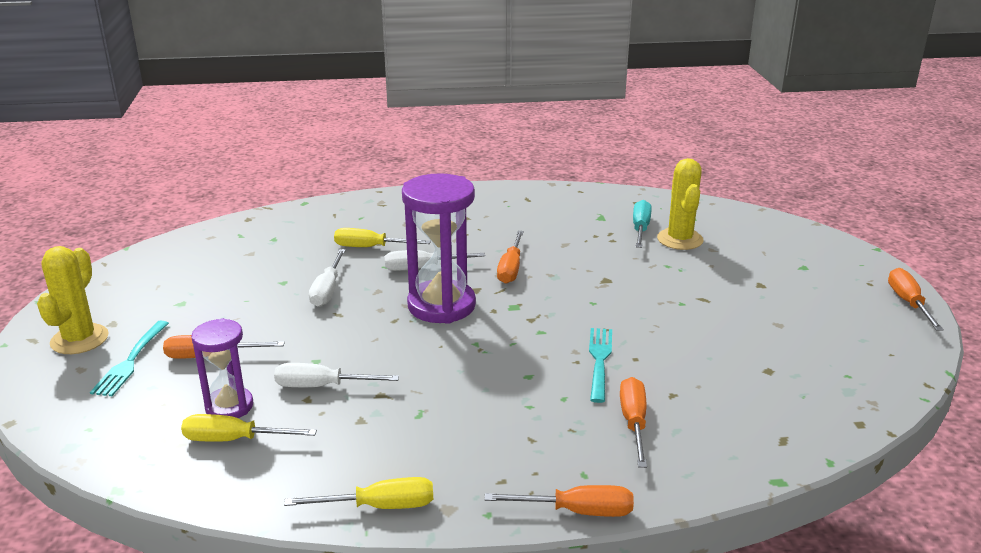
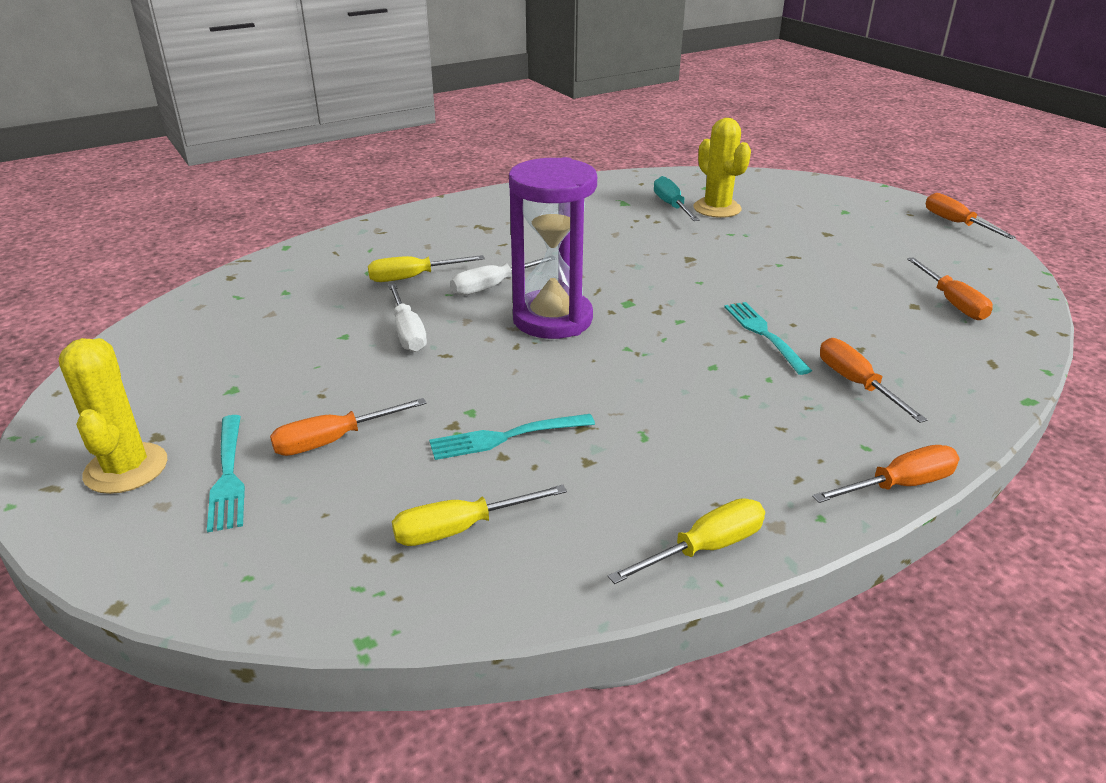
camera: 25 degrees left, 5 degrees up
(229, 406) = (415, 492): purple hourglass -> none
(322, 386) = (506, 437): white screwdriver -> turquoise fork
(511, 268) = (586, 267): orange screwdriver -> orange screwdriver (952, 302)

